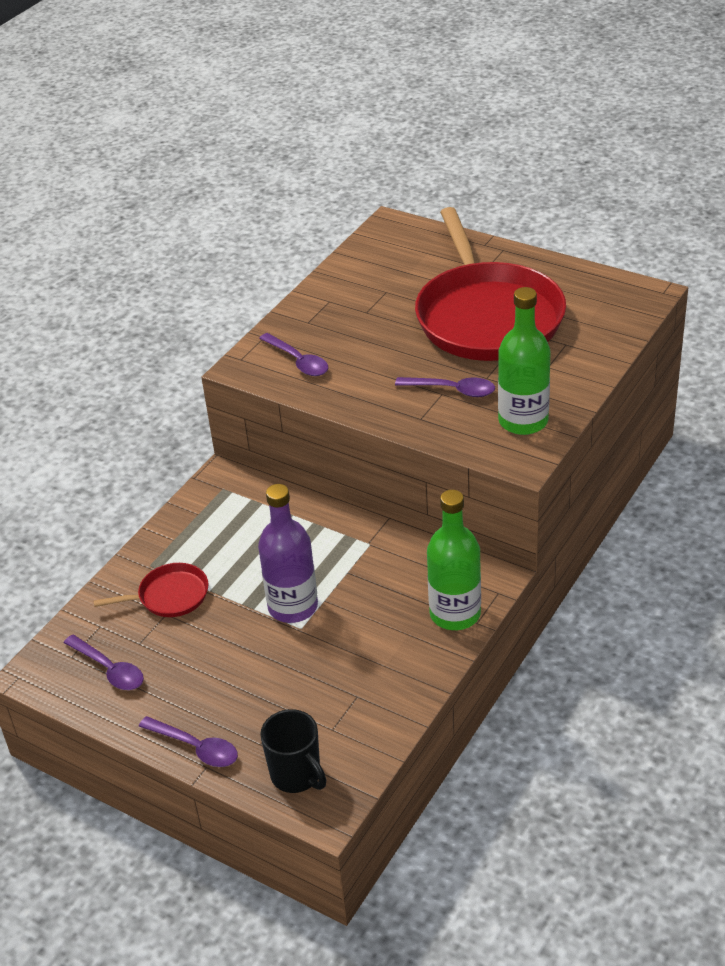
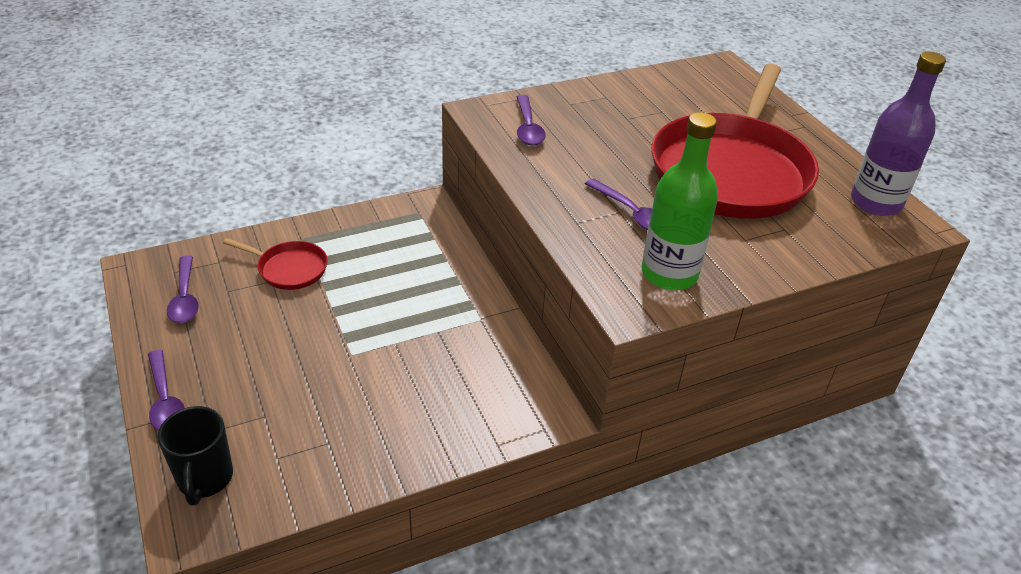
camera: 30 degrees right, 0 degrees up
(293, 607) = (365, 333): purple bottle -> purple bottle (876, 203)
(455, 614) = (486, 424): green bottle -> none

